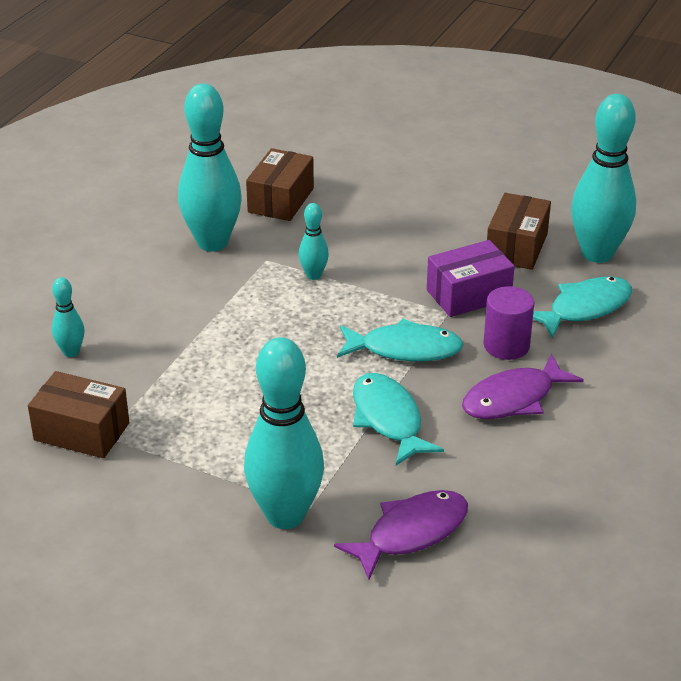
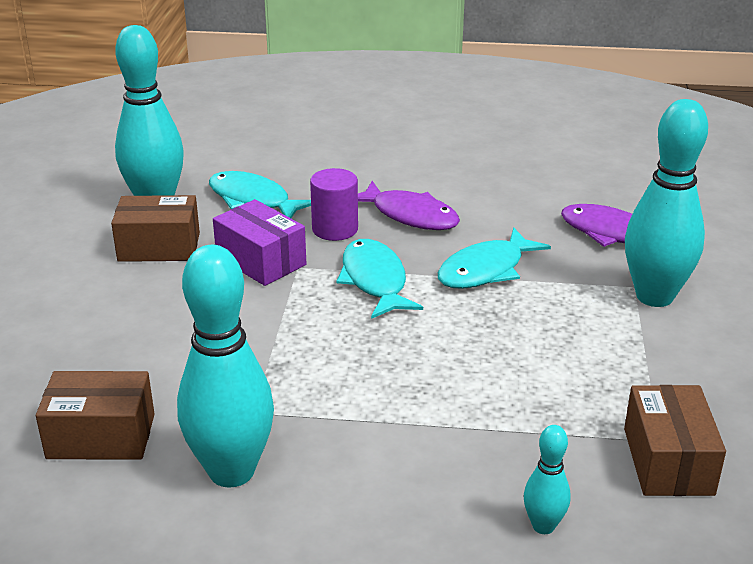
camera: 110 degrees left, 5 degrees down
(313, 275) = (271, 366): turquoise bowling pin -> none

